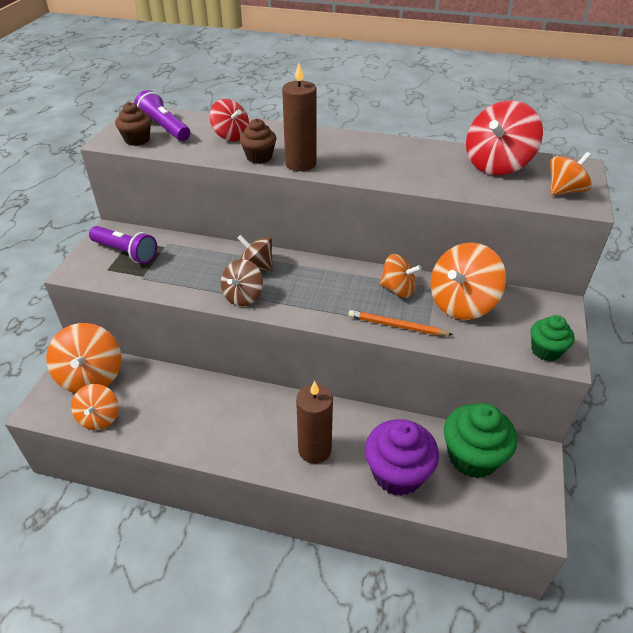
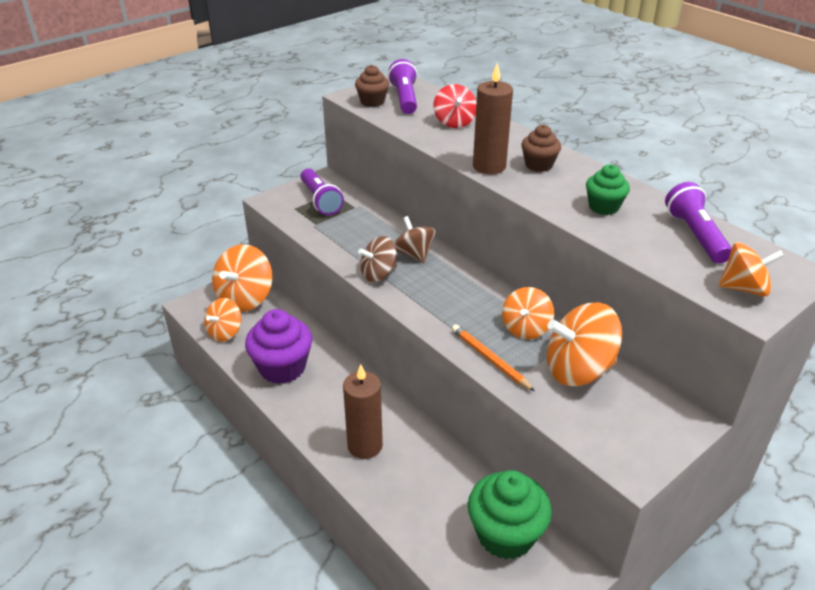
camera: 35 degrees right, 5 degrees down
(259, 157) = (458, 148): brown cupcake -> brown cupcake (538, 165)
(397, 473) = (419, 506): purple cupcake -> purple cupcake (282, 368)
(398, 289) = (525, 328): orange spinning top -> orange spinning top turned 60 degrees clockwise
(497, 165) = (695, 235): red spinning top -> purple flashlight
(546, 350) = (622, 453): green cupcake -> green cupcake (603, 207)

